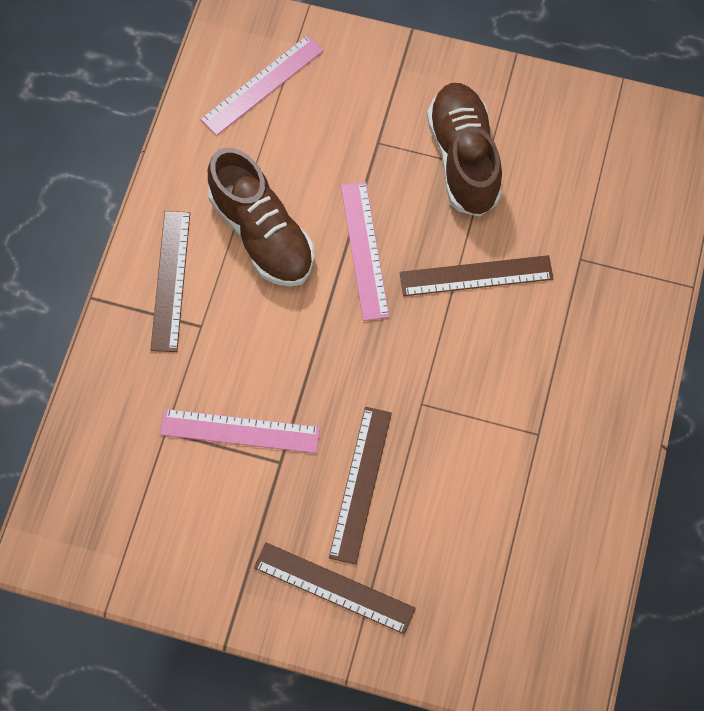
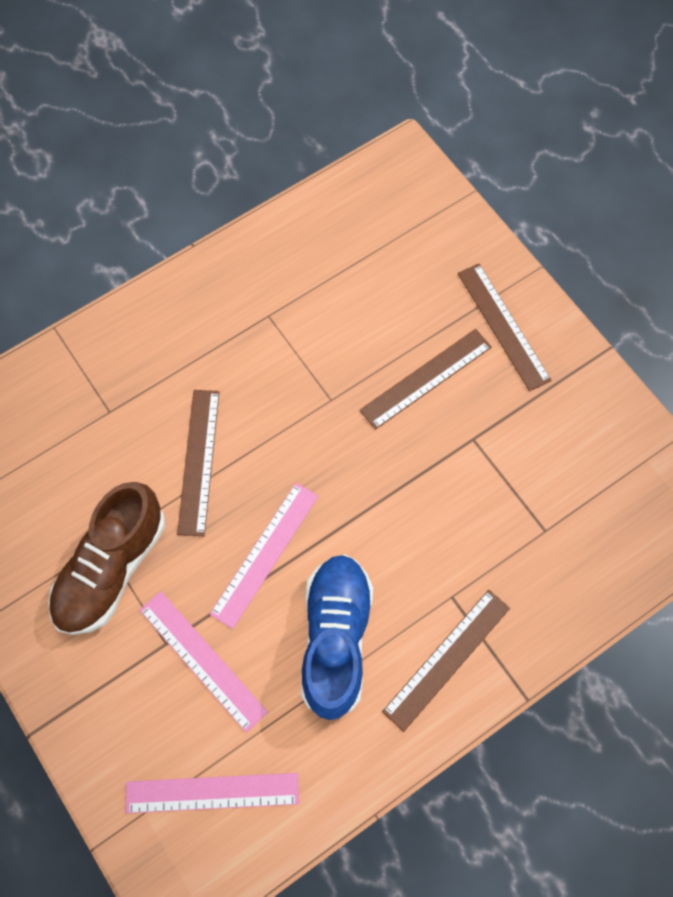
camera: 140 degrees left, 0 degrees up
(240, 430) = (485, 485): pink ruler -> pink ruler (202, 660)
(262, 233) = (335, 638): brown shoe -> blue shoe
(476, 276) = (199, 461): brown ruler -> brown ruler turned 60 degrees clockwise

